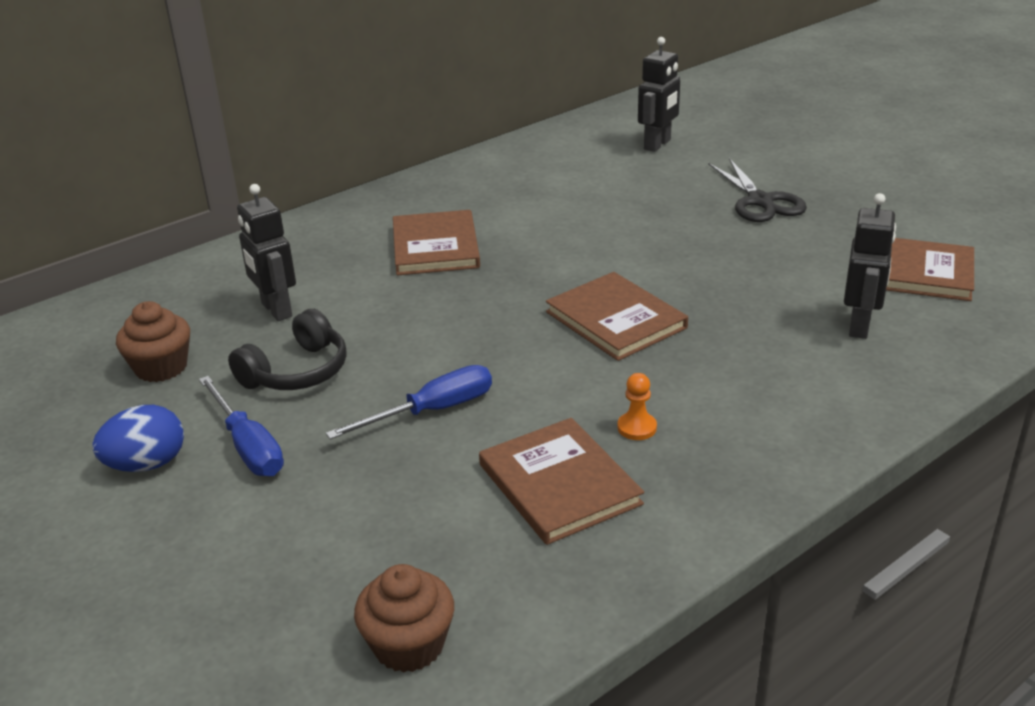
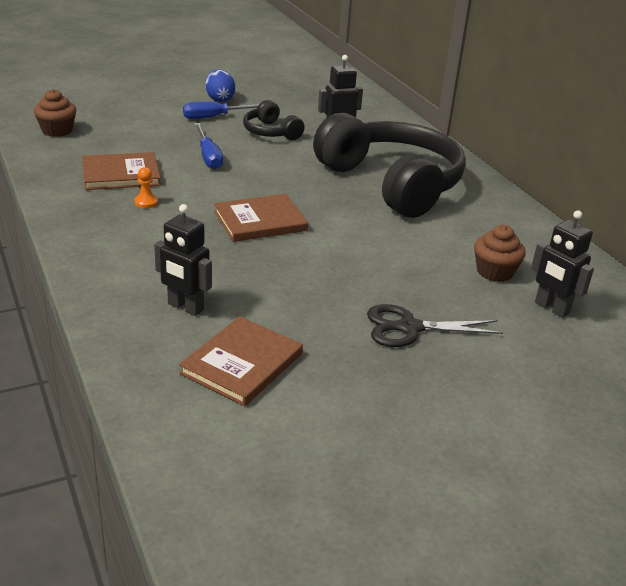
camera: 100 degrees right, 0 degrees up
(161, 367) = (298, 106): brown cupcake -> brown cupcake (494, 272)
(435, 247) = (392, 183): brown book -> black headphones

